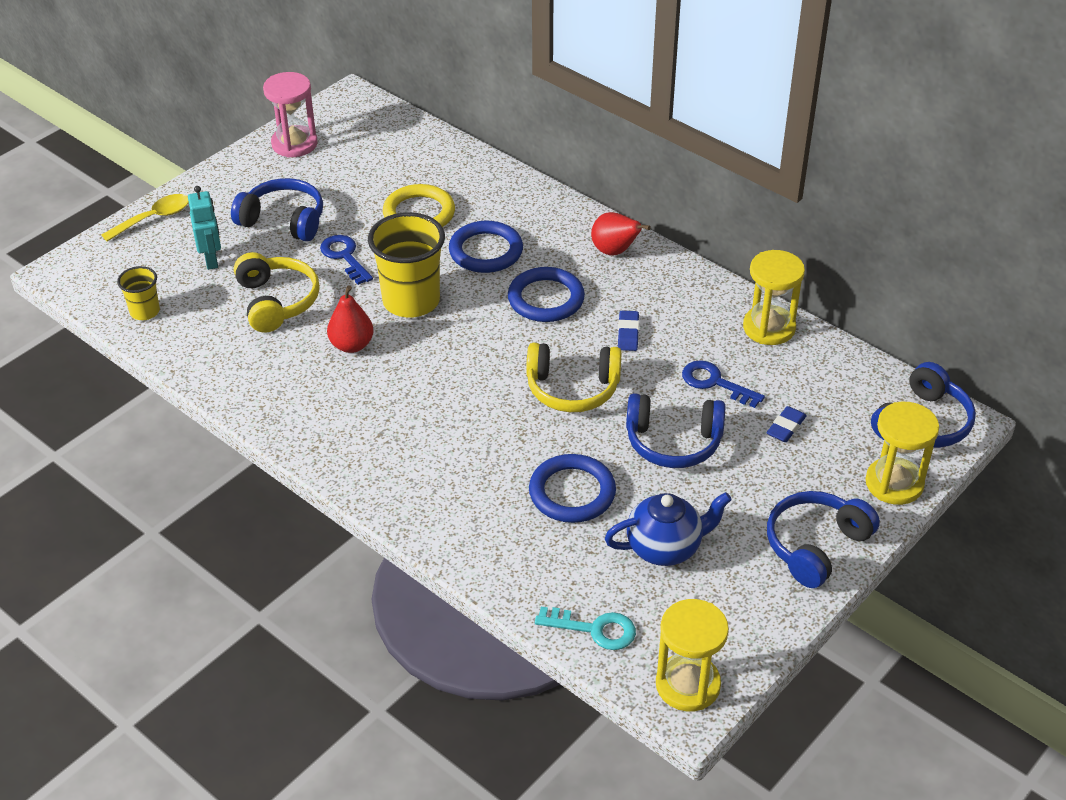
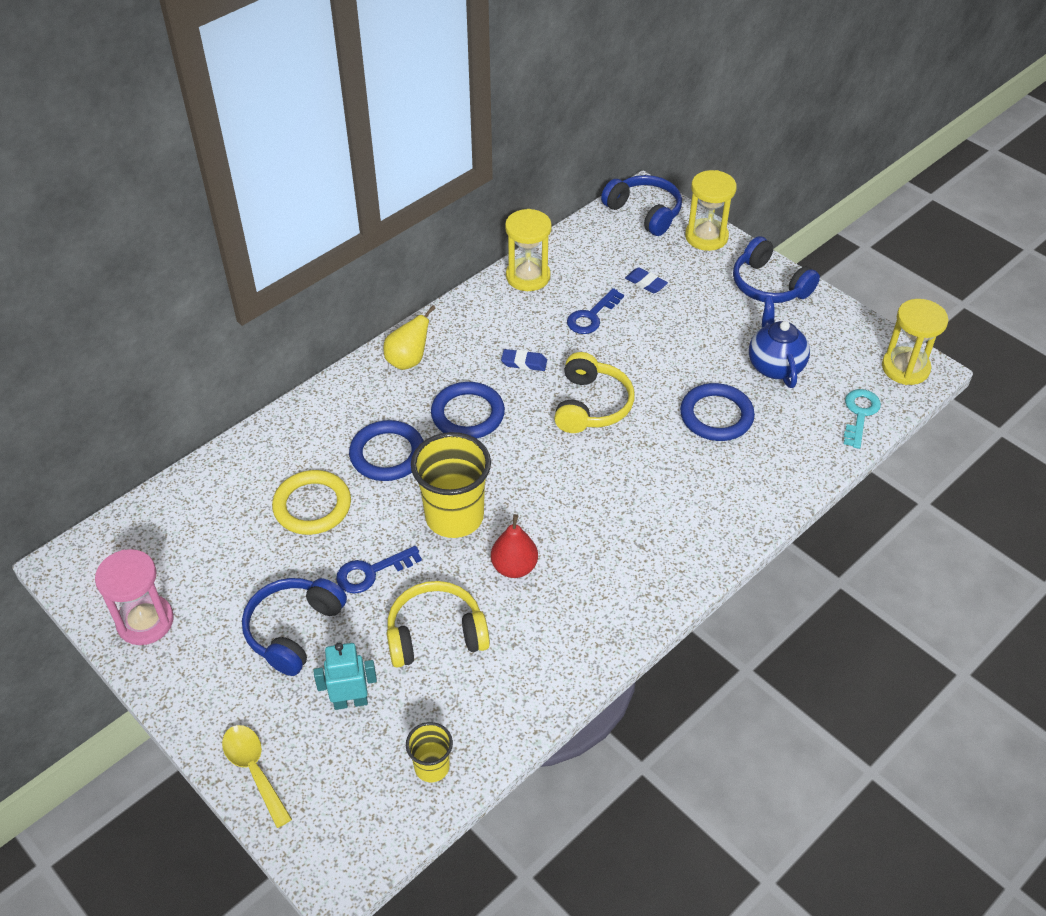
camera: 85 degrees left, 5 degrees up
(615, 251) = (408, 360): red pear -> yellow pear
(673, 442) = (659, 348): blue headphones -> none

